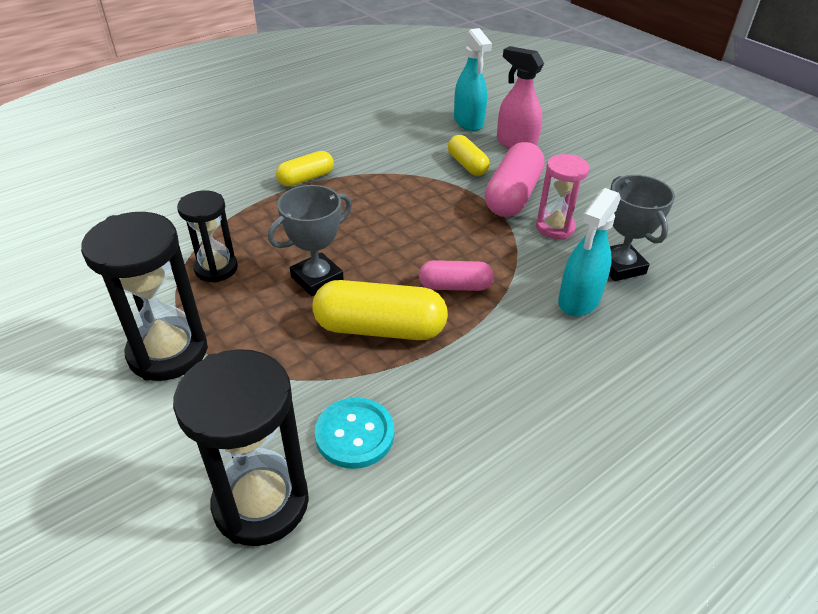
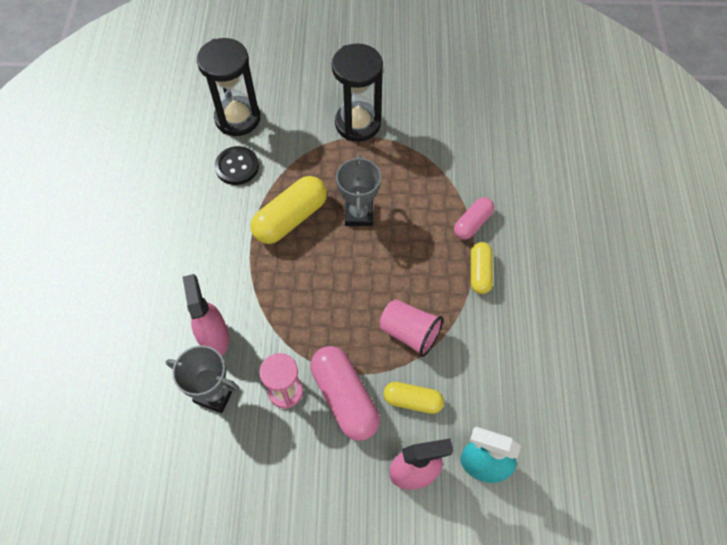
camera: 130 degrees right, 20 degrees up
(216, 268) = (411, 171): black hourglass -> none
(355, 434) = (237, 166): turquoise button -> black button
(413, 189) = (409, 333): none -> pink cup
(455, 286) = (288, 279): pink capsule -> pink capsule (472, 223)
(579, 300) = (214, 337): turquoise spray bottle -> pink spray bottle

